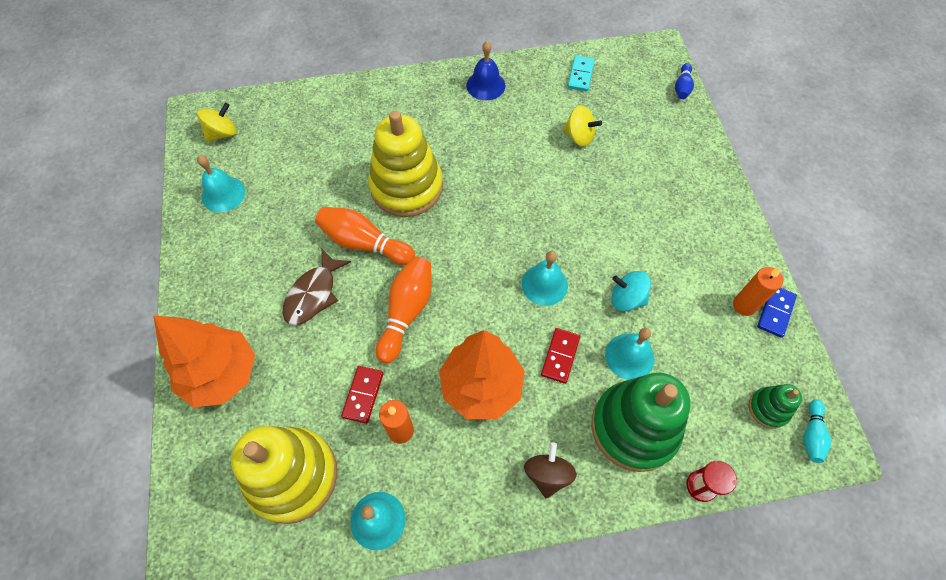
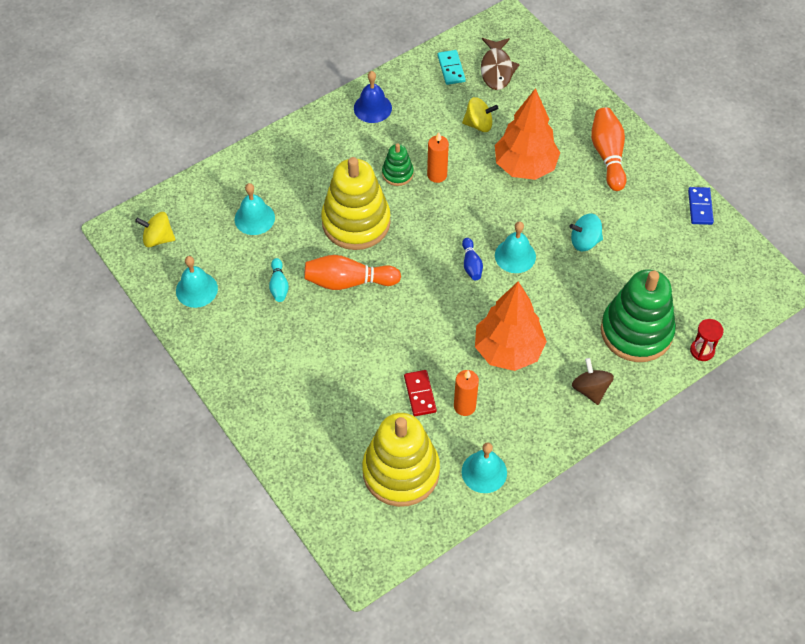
camera: 25 degrees left, 5 degrees down
(222, 133) = (158, 238): yellow spinning top -> yellow spinning top turned 105 degrees counterclockwise
(222, 375) = (296, 427): orange tree -> orange tree (525, 166)
(313, 294) = (331, 338): brown fish -> brown fish (496, 69)
(406, 312) = (417, 321): orange bowling pin -> orange bowling pin (608, 155)
(560, 356) = (556, 304): red domino -> none
(629, 356) = (608, 283): turquoise bell -> turquoise bell (254, 218)
(682, 87) = (543, 49): blue bowling pin -> blue bowling pin (471, 264)
(744, 305) = (675, 211): orange candle -> orange candle (437, 175)
(768, 408) = (725, 279): green stacking toy -> green stacking toy (397, 173)
(811, 434) = (762, 284): turquoise bowling pin -> turquoise bowling pin (279, 285)

